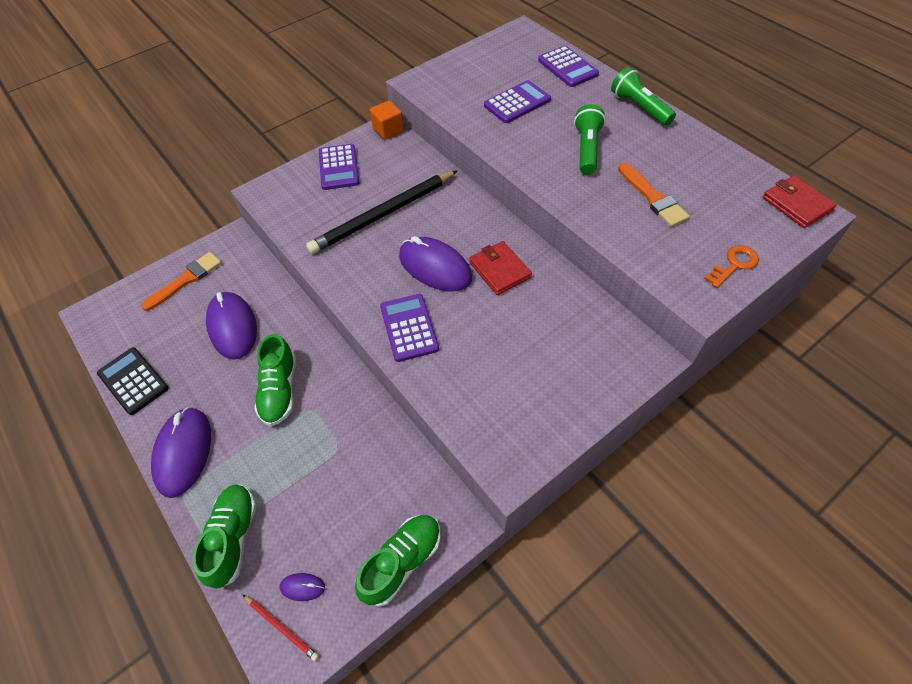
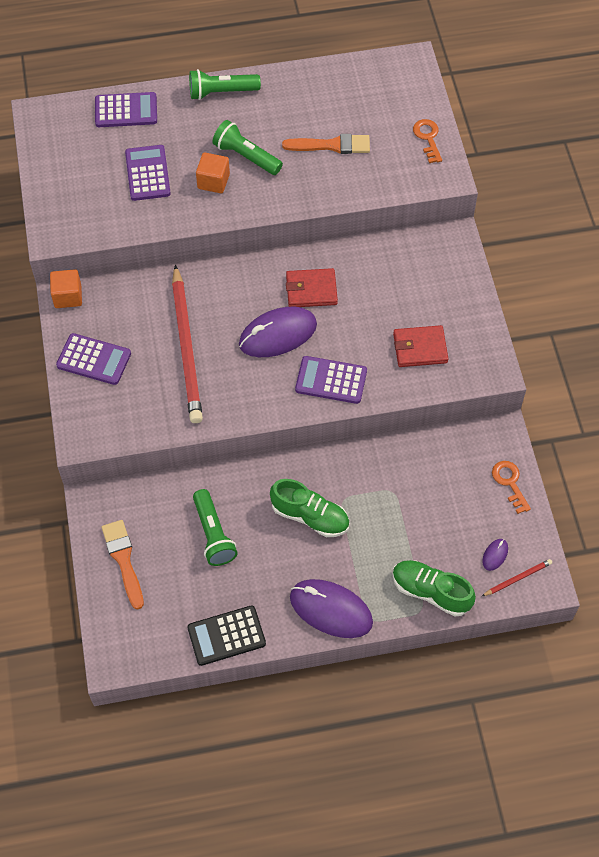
camera: 65 degrees left, 5 degrees up
(232, 327) = (213, 534): purple mouse -> green flashlight
(383, 215) = (187, 347): black pencil -> red pencil
(402, 562) = (509, 483): green shoe -> orange key
(542, 141) = (213, 181): none -> orange cube
(796, 204) = (397, 65): red wallet -> red wallet (420, 348)

